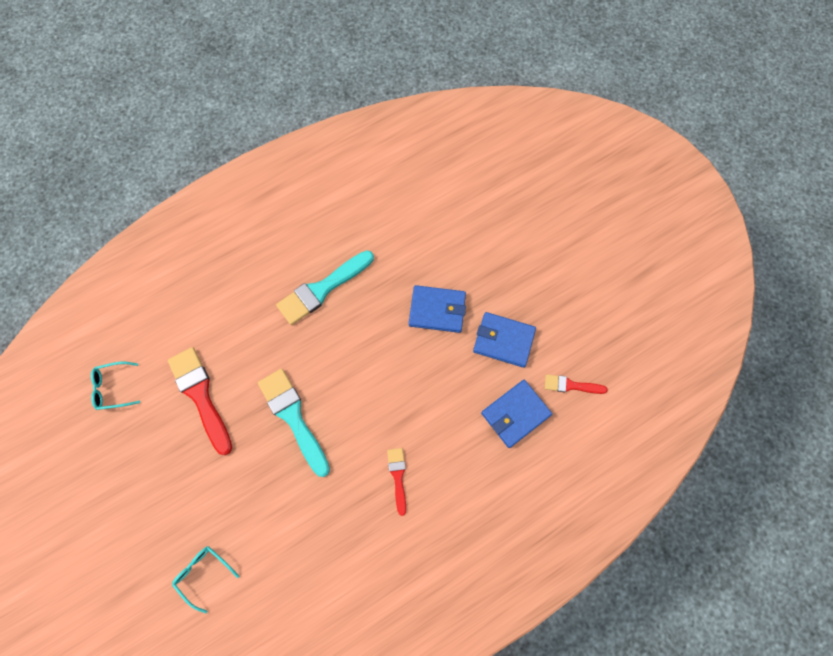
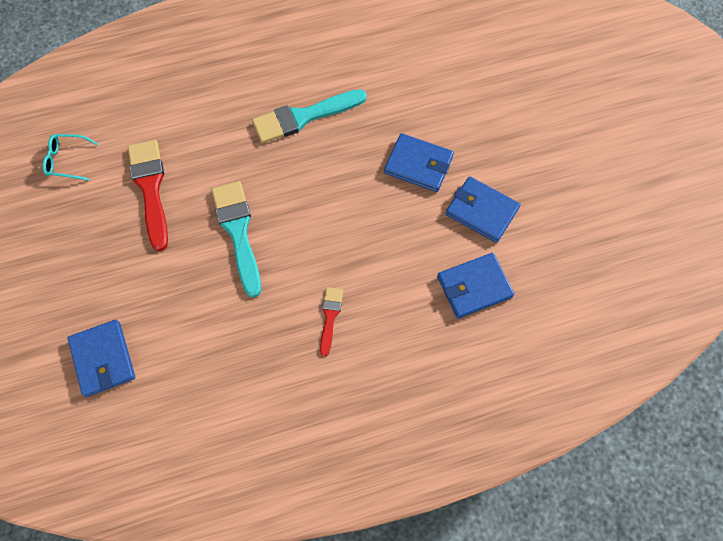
camera: 15 degrees right, 5 degrees down
(204, 574) = (103, 359): turquoise glasses -> blue wallet
(571, 385) = (543, 273): red brush -> none

